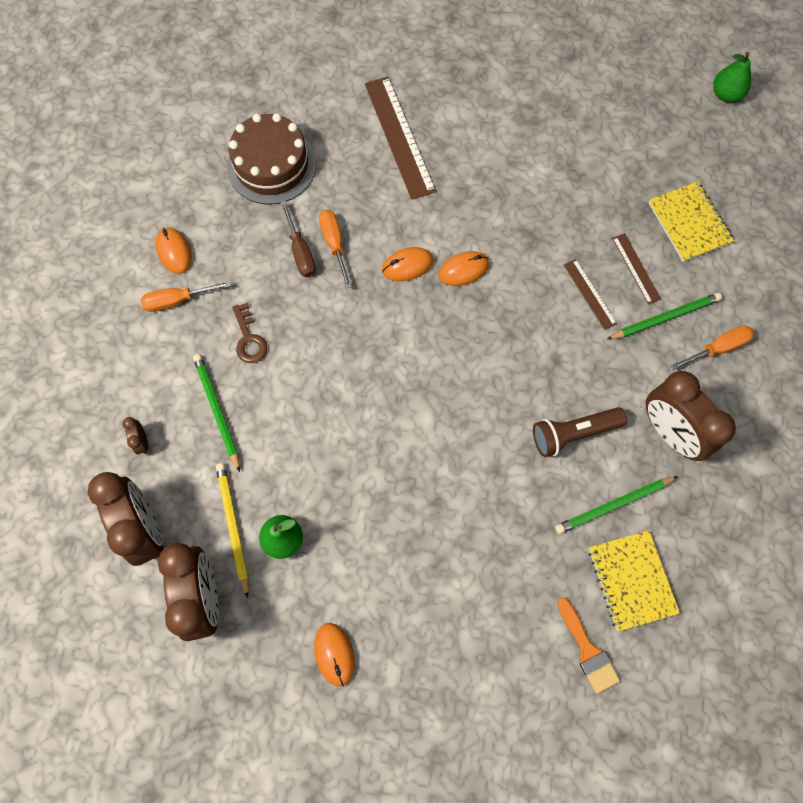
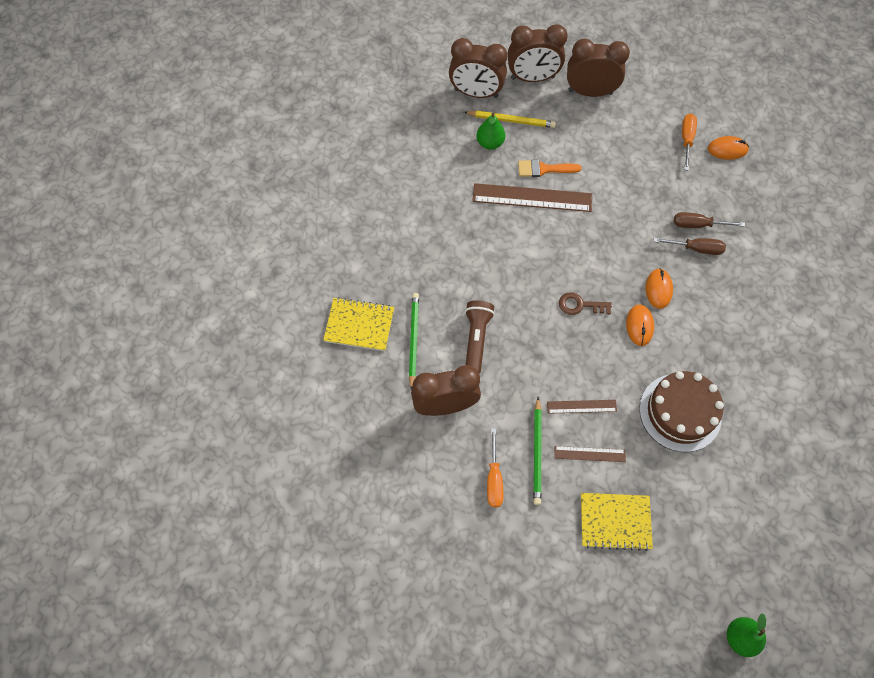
camera: 115 degrees right, 5 degrees down
(142, 442) = (590, 92): brown clock -> brown clock, size x2.44
(217, 411) = (593, 136): green pencil -> none
(249, 339) = (639, 170): brown key -> brown key (580, 305)
(271, 165) = (783, 233): brown cake -> brown cake (680, 412)
(334, 244) = (696, 248): orange screwdriver -> brown screwdriver
(334, 654) = (407, 144): orange mouse -> none
(399, 137) = (782, 332): brown ruler -> brown ruler (532, 198)
(587, 650) = (332, 278): orange brush -> orange brush (543, 169)

